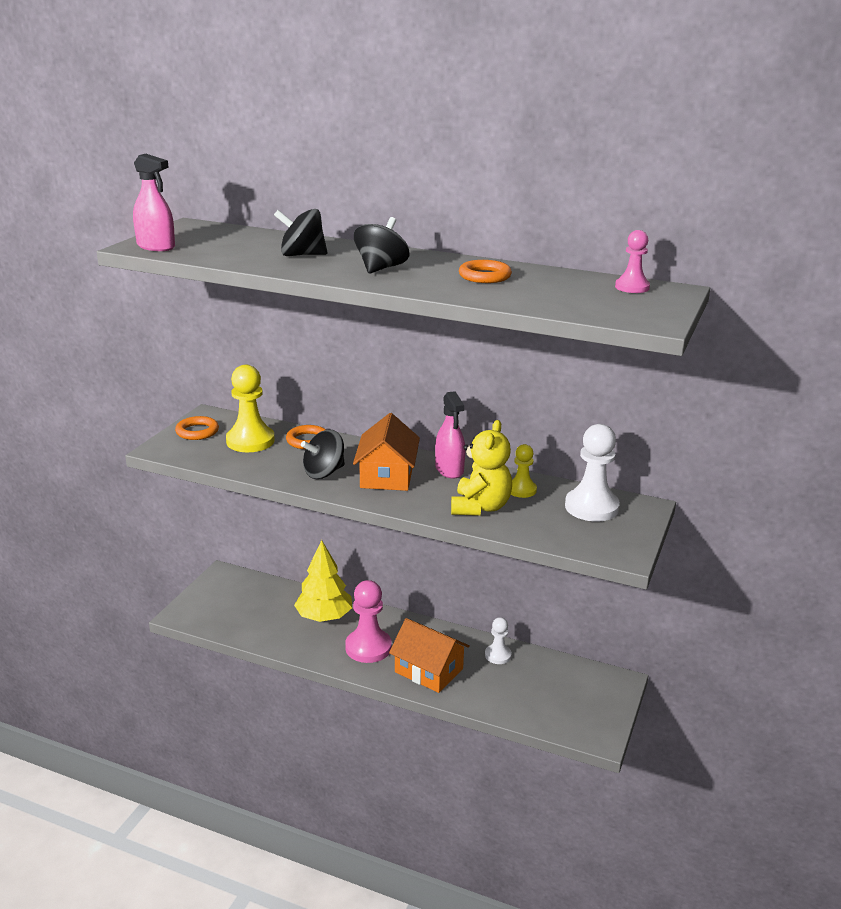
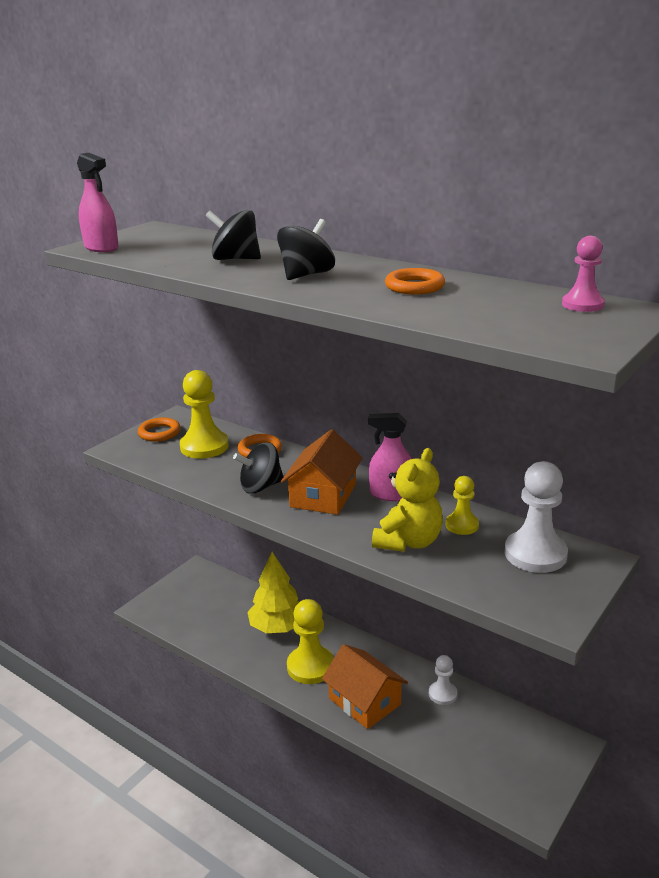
camera: 15 degrees right, 0 degrees up
(368, 647) = (310, 666): pink pawn -> yellow pawn
(449, 469) = (391, 494): pink spray bottle -> pink spray bottle turned 105 degrees clockwise

